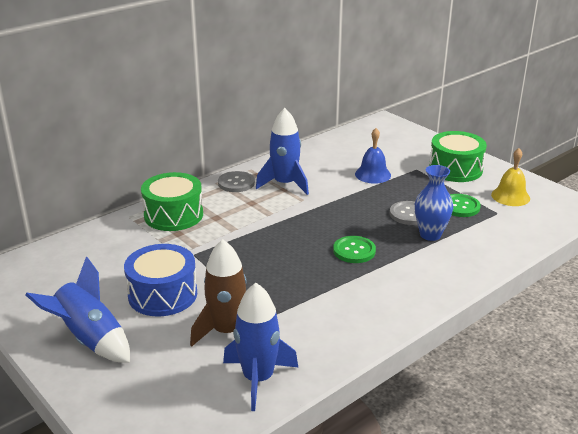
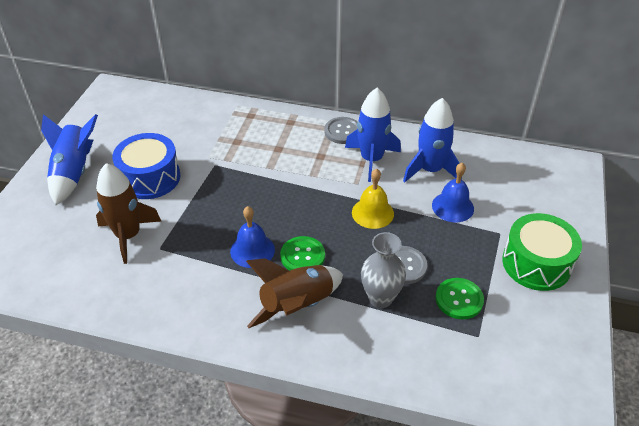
camera: 55 degrees right, 15 degrees up
(173, 215) = (260, 125): green drum -> none
(258, 379) = (82, 282): blue rocket -> blue rocket (430, 170)
(322, 271) = (252, 250): none -> blue bell
(403, 272) = (297, 305): none -> brown rocket
(430, 235) = (380, 298): blue vase -> grey vase
(510, 196) = (527, 334): yellow bell -> yellow bell (372, 213)

